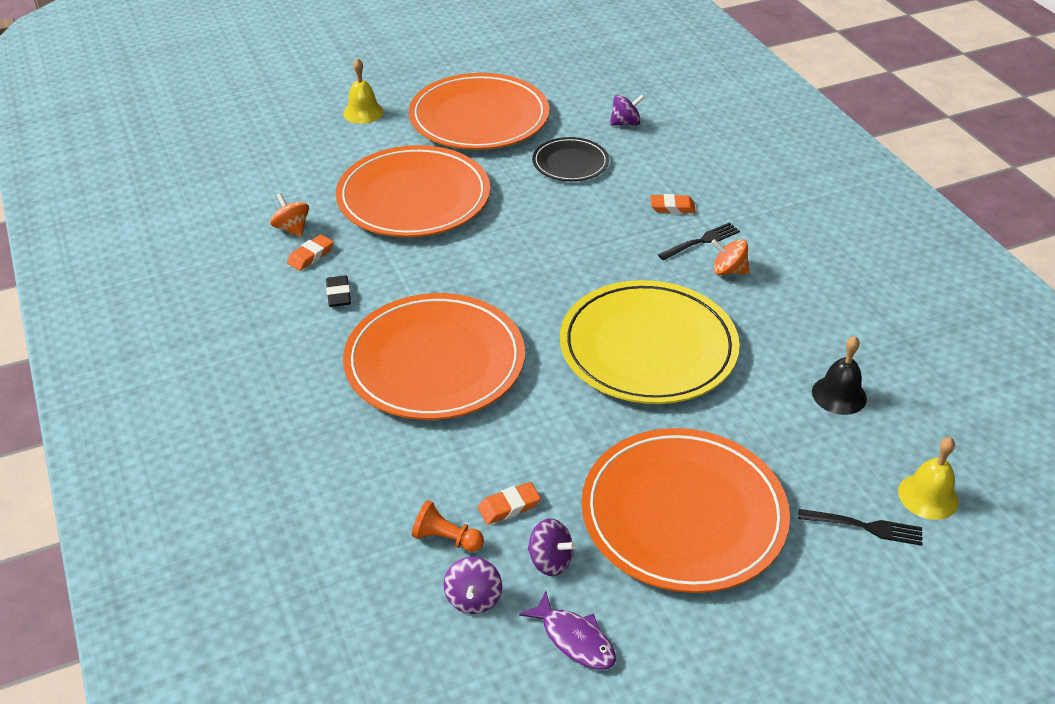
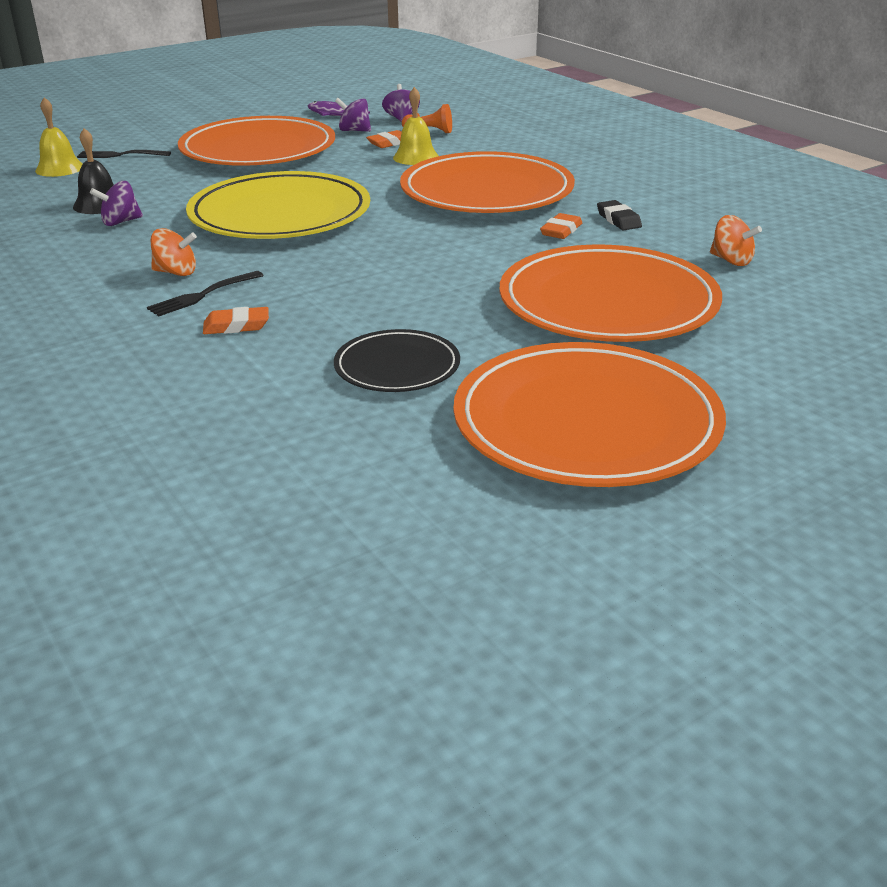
camera: 170 degrees right, 10 degrees down
(311, 256) = (681, 242): orange eraser -> orange eraser (561, 231)
(363, 112) = (803, 410): yellow bell -> yellow bell (416, 157)
(625, 123) = (307, 442): purple spinning top -> purple spinning top (120, 222)

